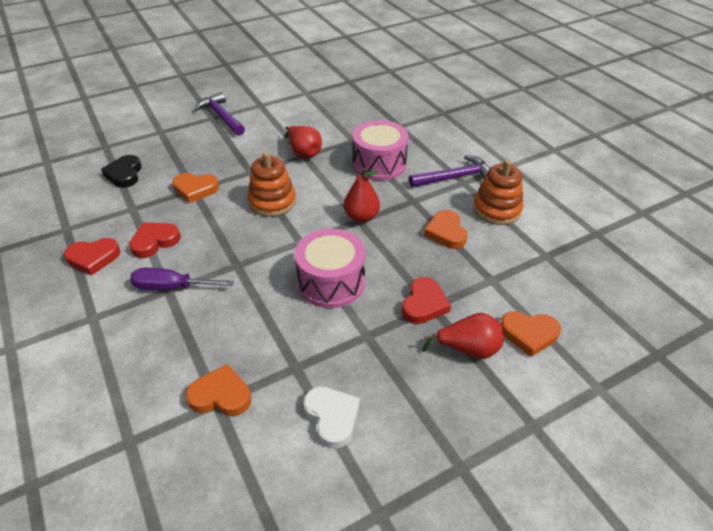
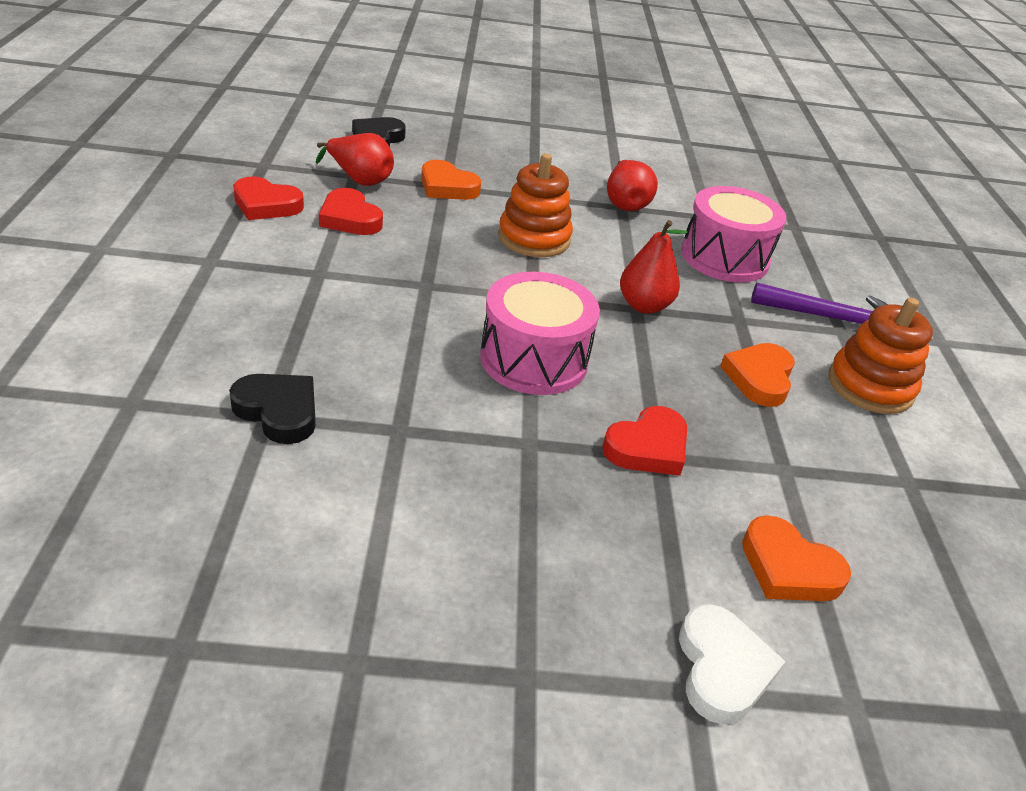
camera: 25 degrees right, 5 degrees down
(155, 241) = (350, 218): red heart -> red heart turned 120 degrees counterclockwise
(172, 287) = (326, 272): purple screwdriver -> none
(221, 116) = (548, 126): purple hammer -> none
(221, 395) = (278, 411): orange heart -> black heart
(332, 417) = (395, 511): white heart -> white heart (722, 668)
(468, 349) = (669, 536): red pear -> red pear (359, 179)

